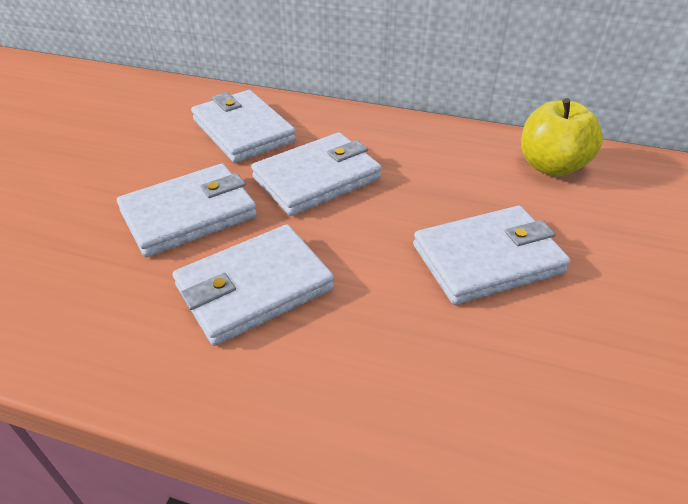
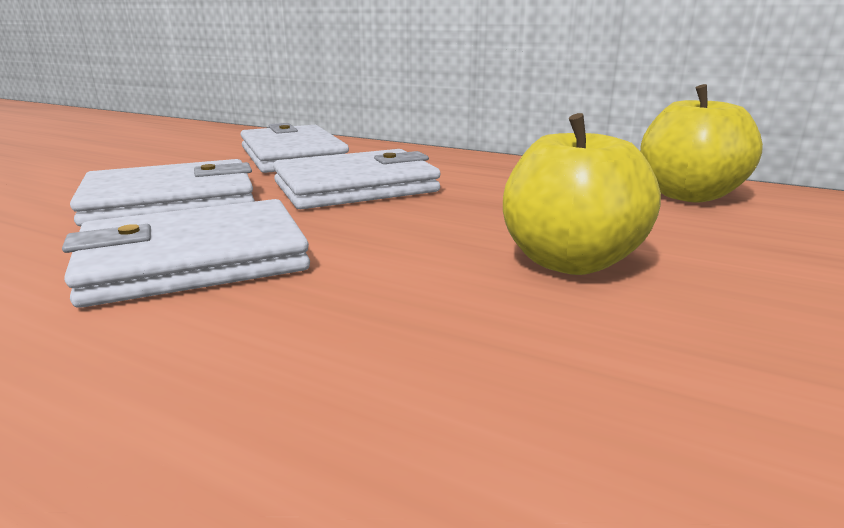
camera: 10 degrees right, 20 degrees down
(487, 259) = (570, 261): white wallet -> yellow apple

